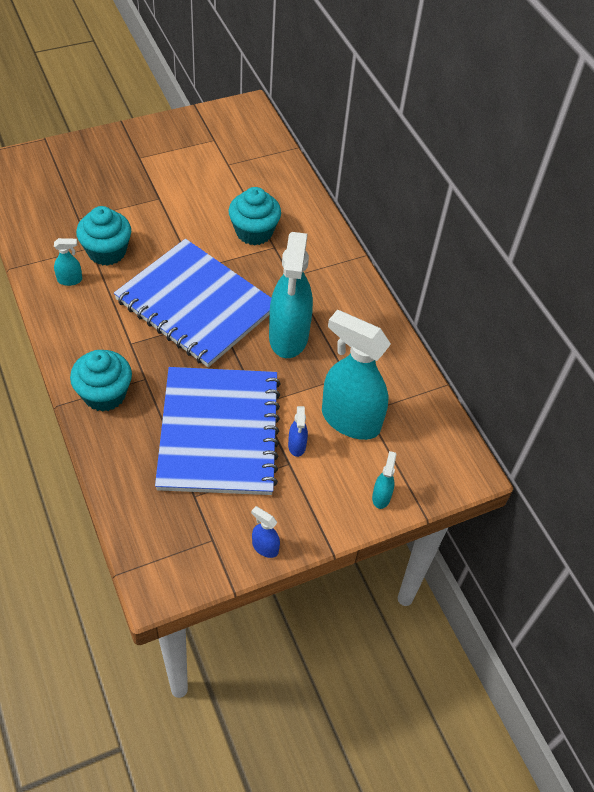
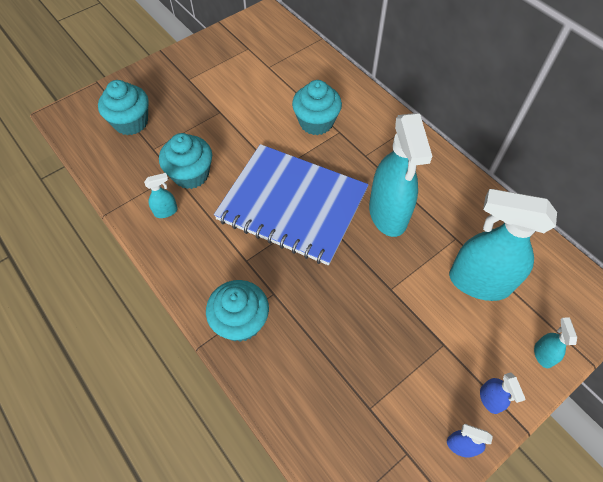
camera: 10 degrees left, 5 degrees up
(65, 187) = (131, 122): none -> turquoise cupcake
(219, 432) = (366, 331): blue notebook -> none
(297, 446) = (443, 323): blue spray bottle -> blue spray bottle (490, 399)

